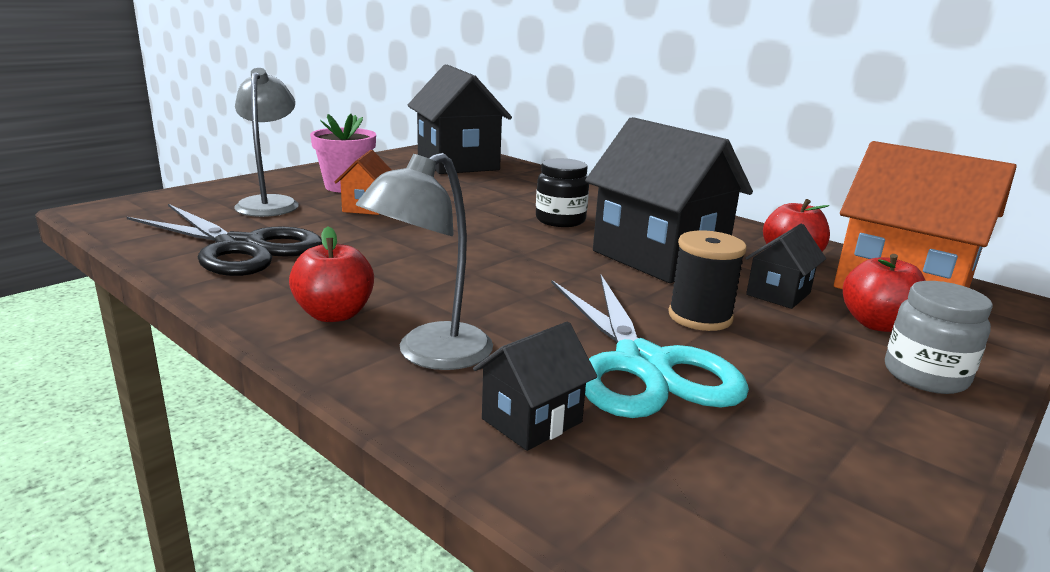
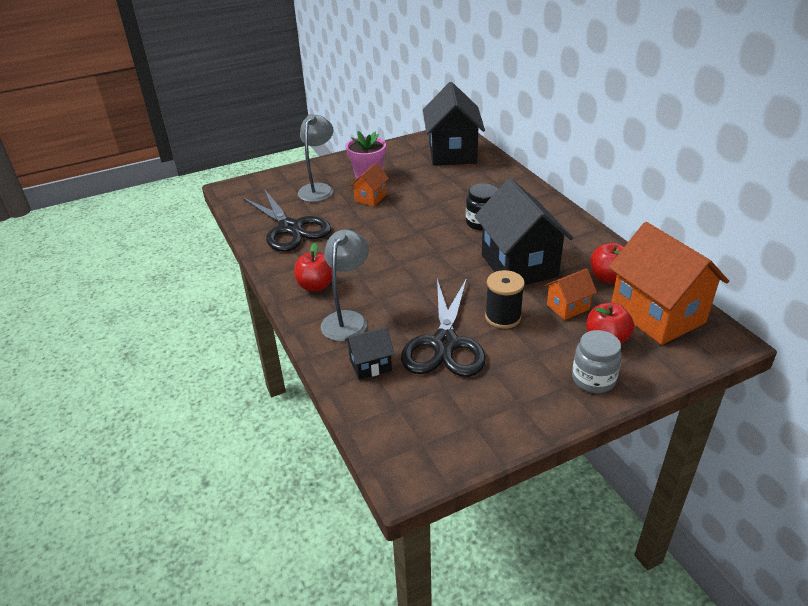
camera: 25 degrees right, 15 degrees up
(430, 355) = (347, 319): grey lamp -> grey lamp turned 135 degrees clockwise
(643, 365) = (445, 344): turquoise scissors -> black scissors
(778, 294) = (567, 307): black house -> orange house

